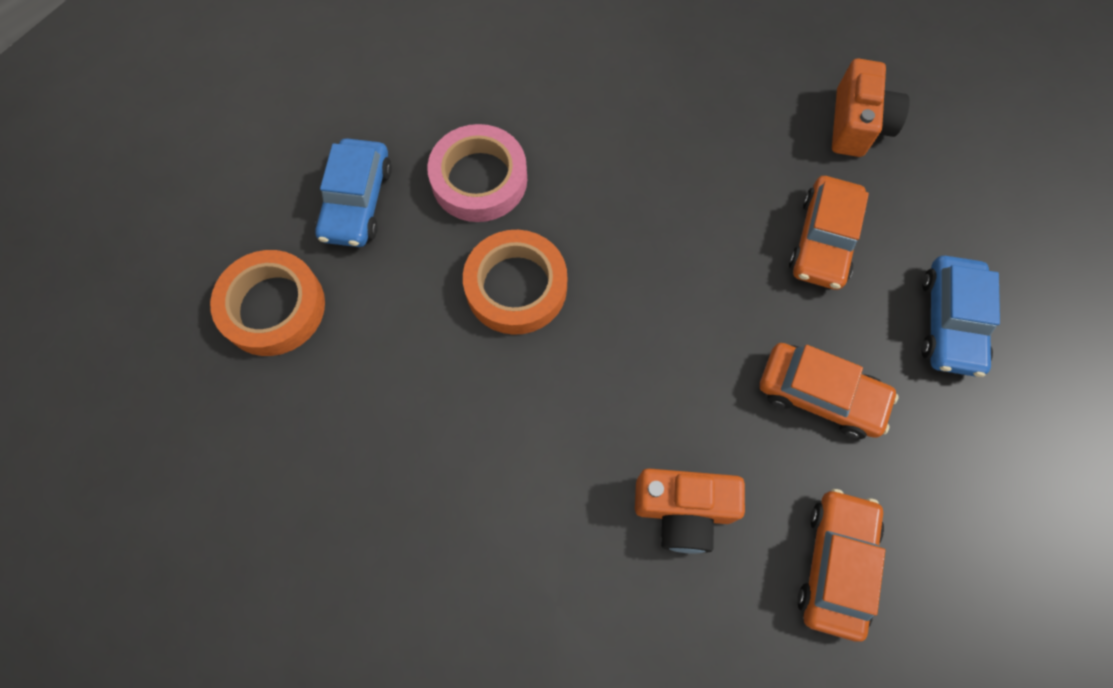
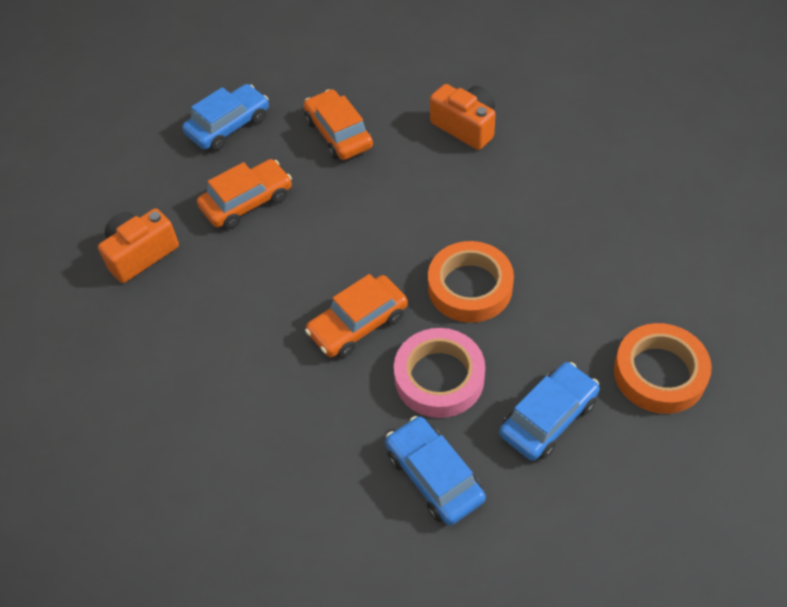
camera: 140 degrees left, 15 degrees down
(424, 99) = (434, 476): none -> blue car
(835, 564) = (408, 70): orange car -> orange car (358, 324)

